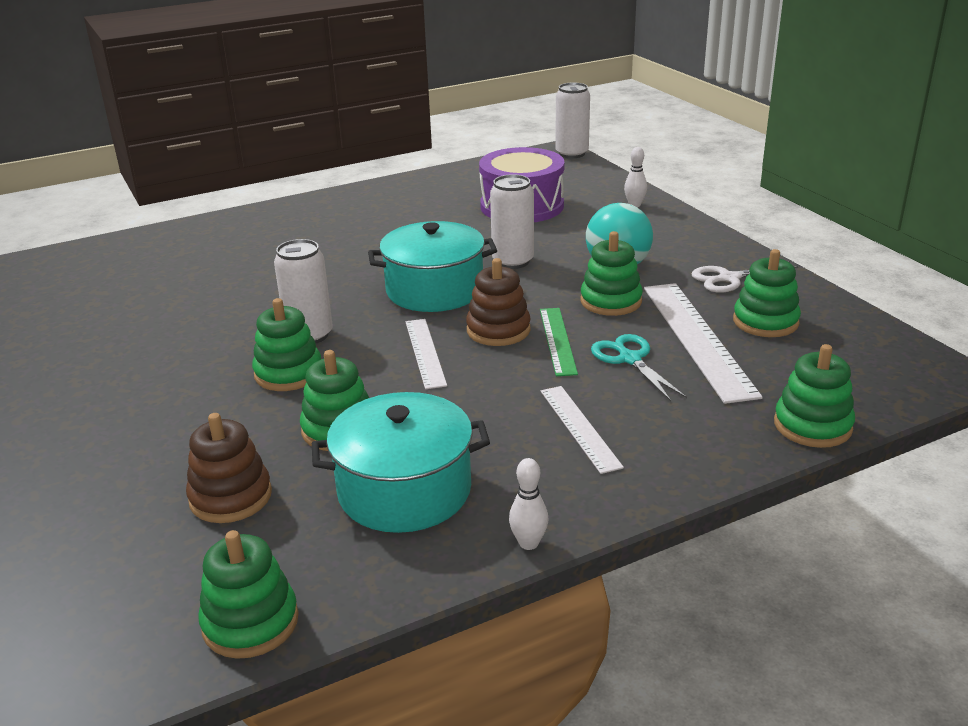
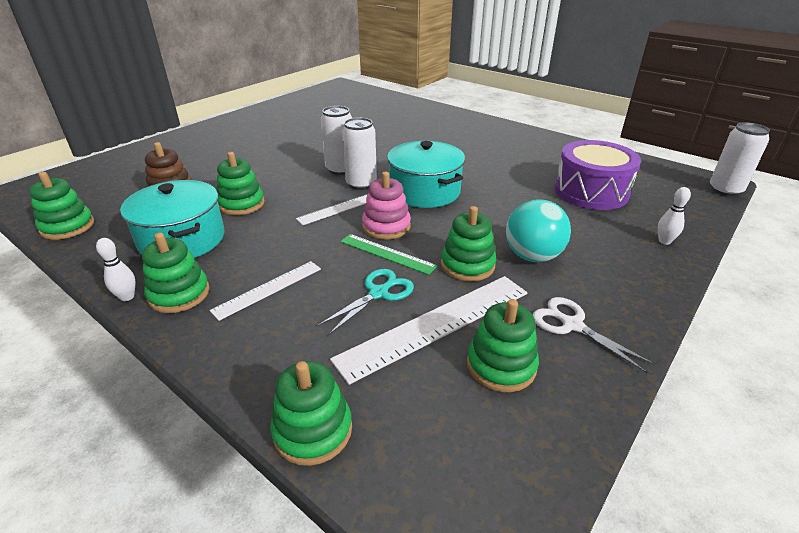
camera: 65 degrees right, 5 degrees up
(288, 373) = (295, 175): green stacking toy -> green stacking toy (179, 294)
(498, 330) = (386, 226): brown stacking toy -> pink stacking toy
(513, 261) = (494, 209): white can -> white can (361, 184)
(558, 340) = (387, 254): green ruler -> green ruler turned 60 degrees clockwise

